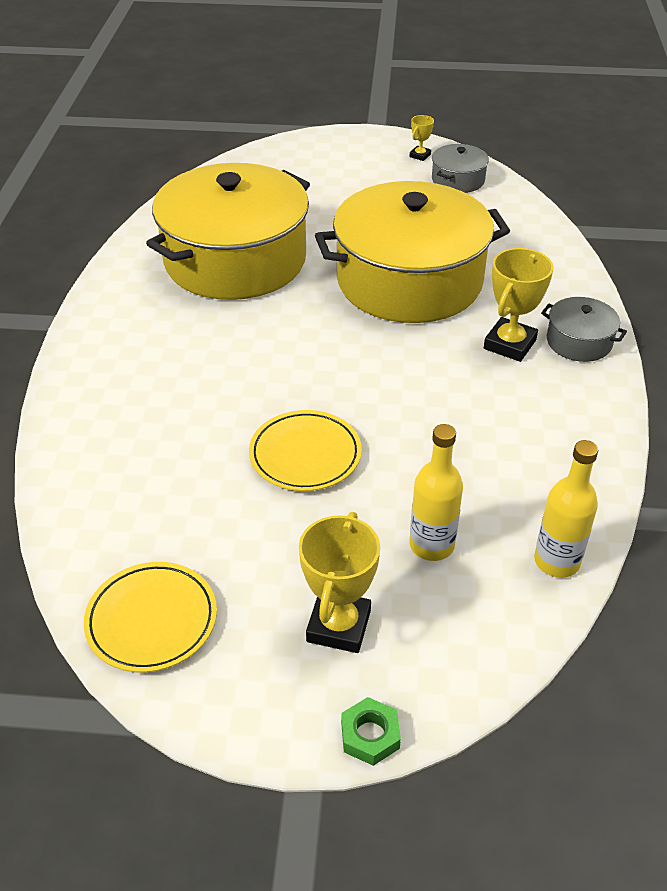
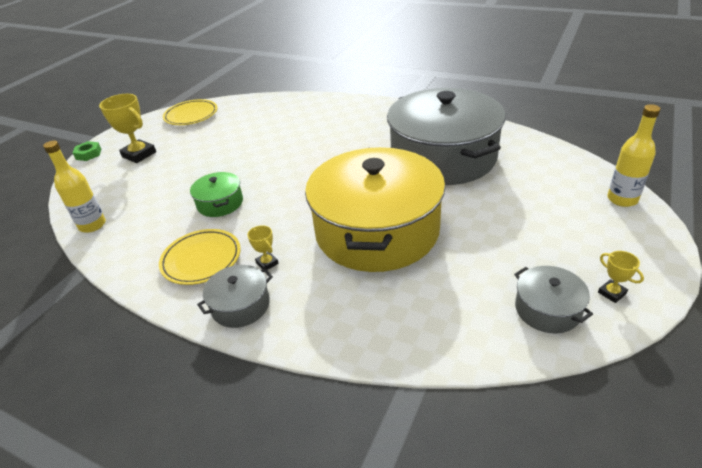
camera: 115 degrees right, 5 degrees down
(235, 260) = (443, 157): yellow pot -> grey pot
(305, 455) = (242, 160): yellow plate -> yellow plate (201, 259)
(427, 431) = (220, 203): none -> green pot
(431, 545) = (148, 187): yellow bottle -> yellow bottle (622, 199)
(509, 344) = (267, 263): yellow trophy -> yellow trophy, size x0.51

